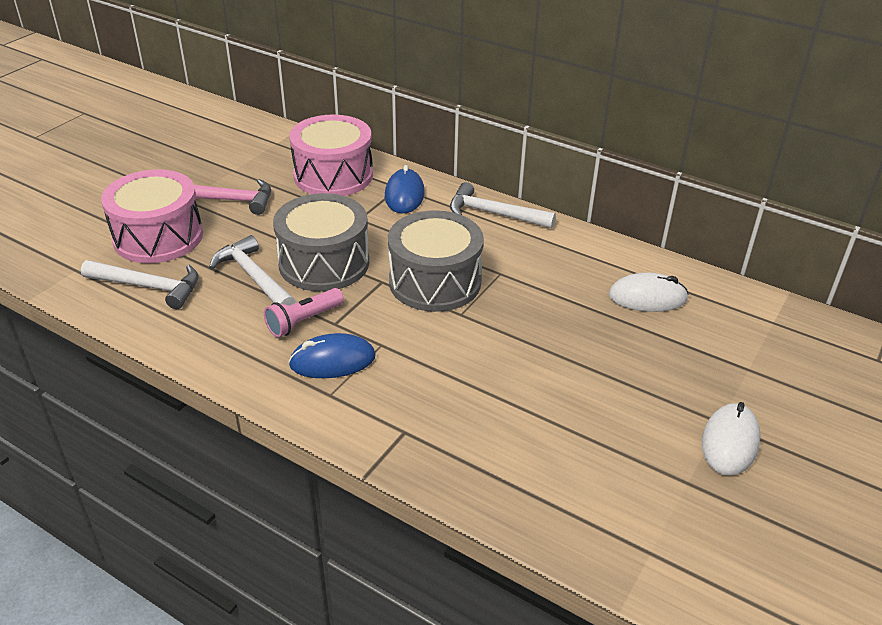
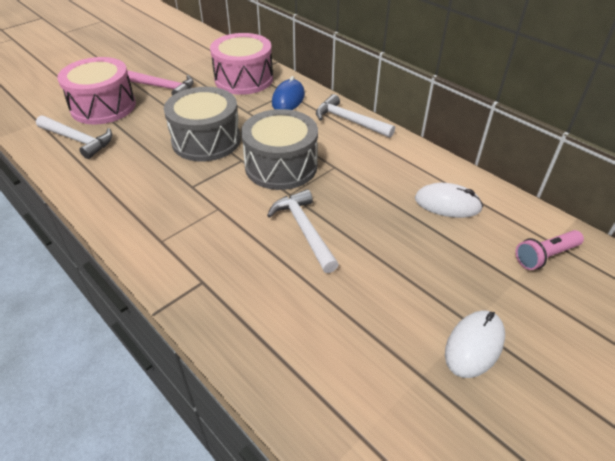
camera: 15 degrees right, 5 degrees up
(254, 277) = (152, 144): white hammer -> white hammer (304, 230)
(303, 321) = (170, 181): pink flashlight -> pink flashlight (545, 256)
(332, 361) = (176, 215): blue mouse -> none

